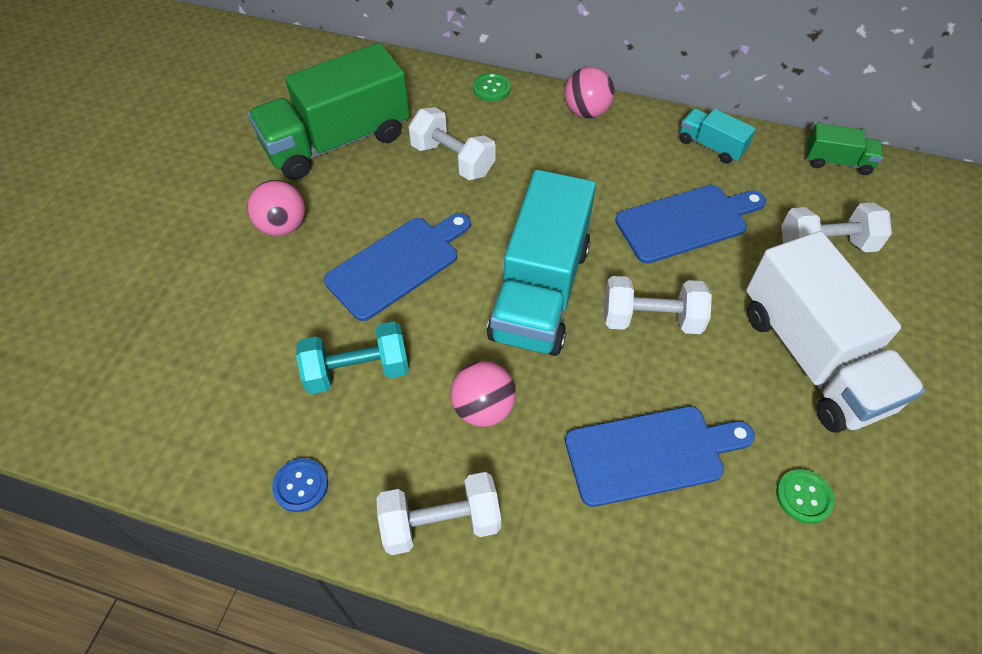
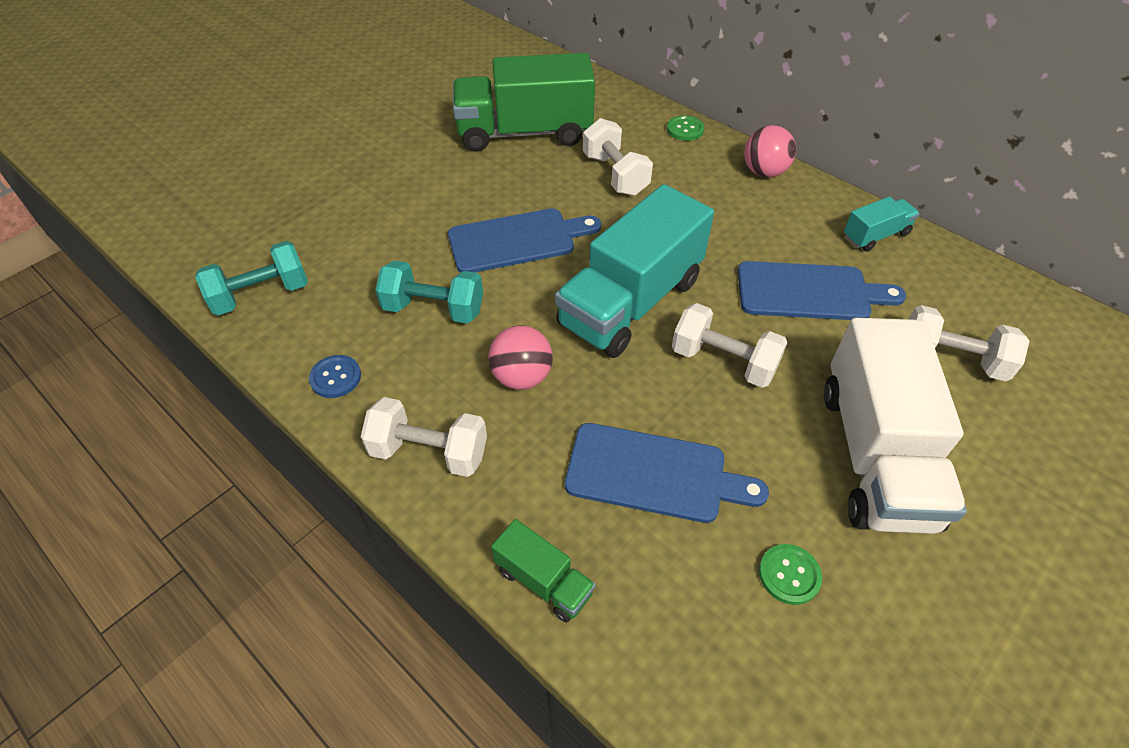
camera: 25 degrees right, 5 degrees down
(163, 427) = (261, 295): none -> turquoise dumbbell
(283, 226) = (441, 182): pink ball -> none
(711, 146) = (875, 235): turquoise truck -> turquoise truck turned 90 degrees clockwise
(837, 162) = (1009, 289): green truck -> green truck (543, 581)

